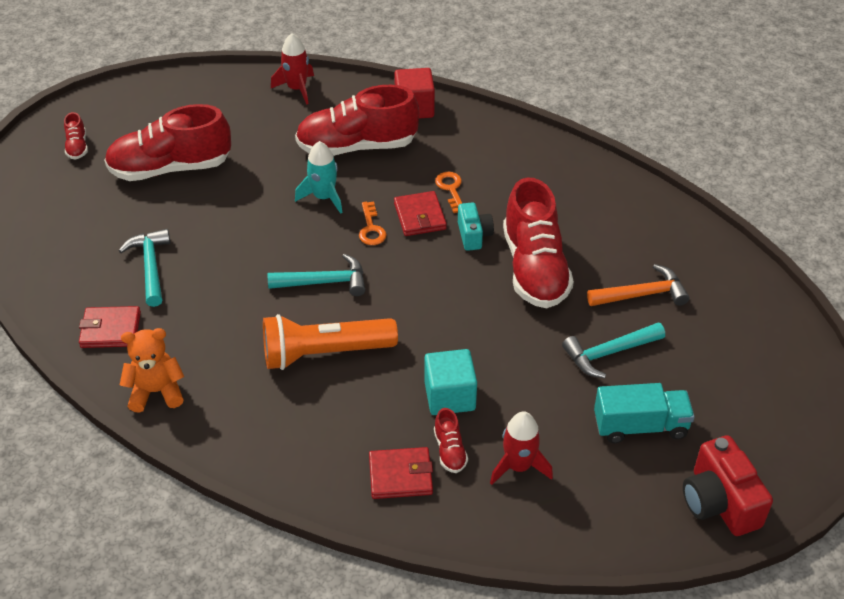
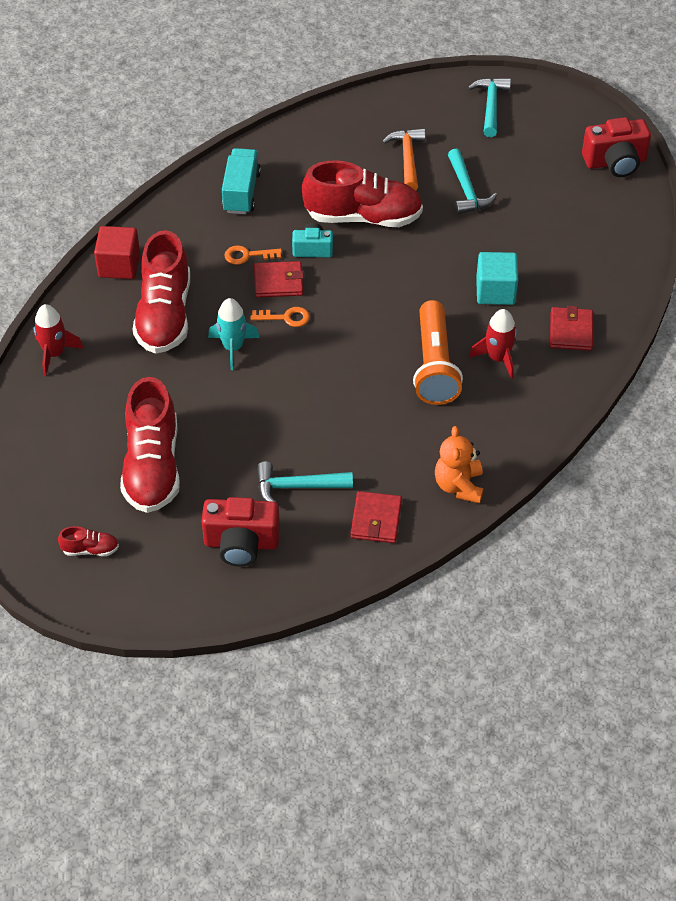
camera: 80 degrees left, 5 degrees up
(82, 238) = (241, 543): none -> red camera
(324, 282) = (348, 358): turquoise hammer -> turquoise hammer (490, 106)
(450, 450) = (550, 299): red shoe -> none
(518, 466) = (570, 262): red rocket -> red rocket (497, 358)
(640, 426) = (542, 188): turquoise truck -> turquoise truck (241, 192)

